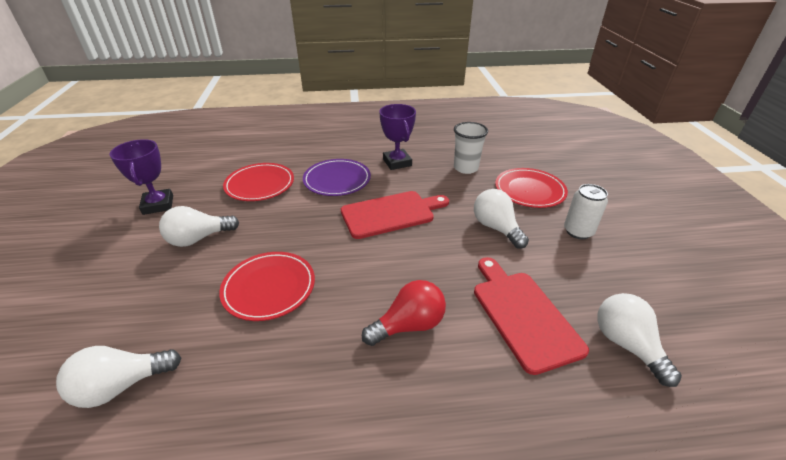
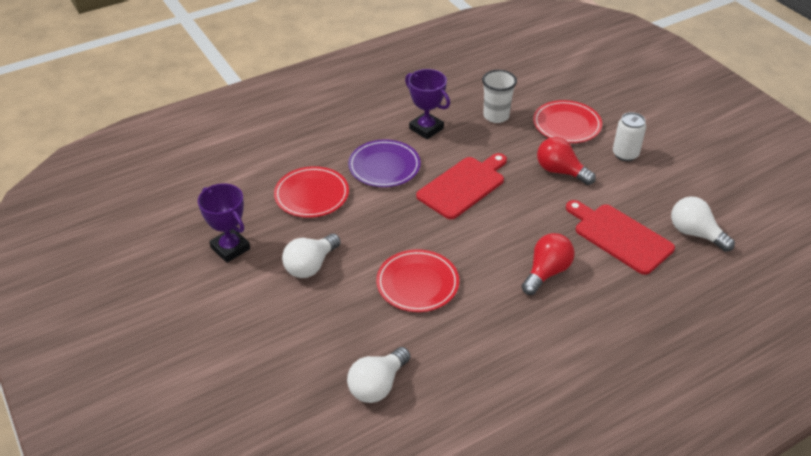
camera: 25 degrees left, 5 degrees up
(496, 228) = (560, 171): white light bulb -> red light bulb

